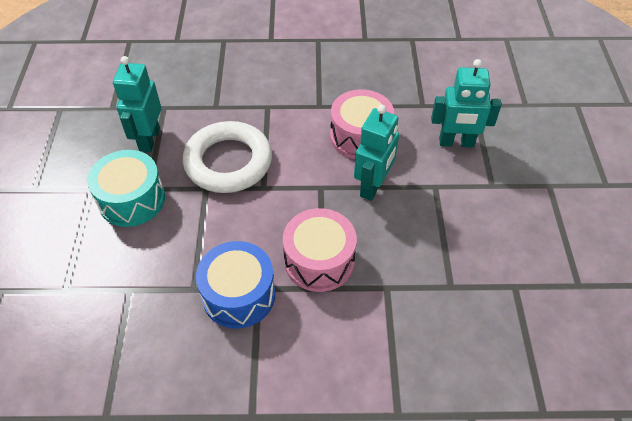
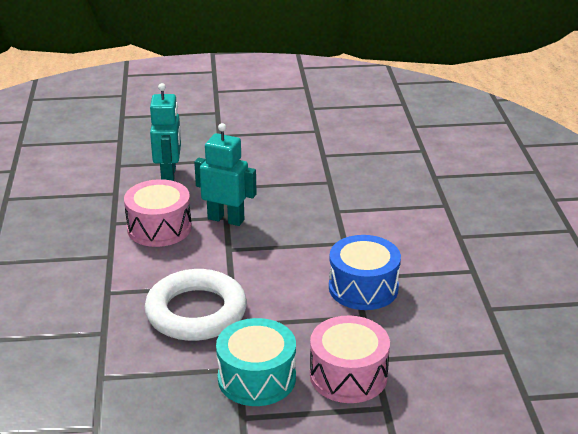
camera: 95 degrees left, 20 degrees down
(149, 139) = (159, 381): turquoise robot -> none
(319, 261) = (317, 245): pink drum -> pink drum (348, 375)

